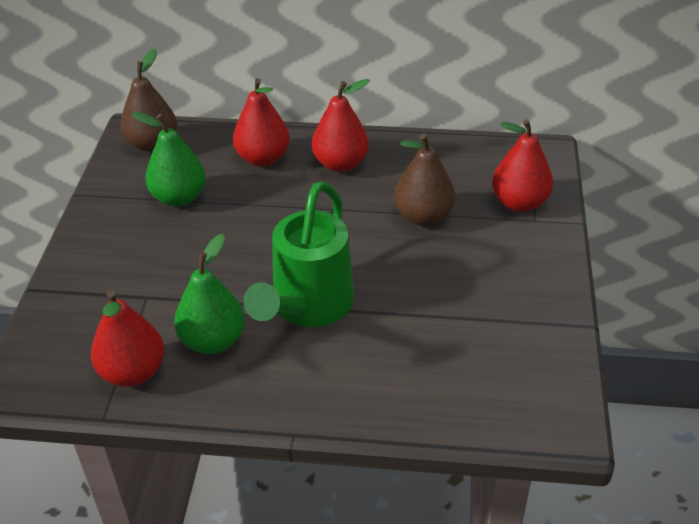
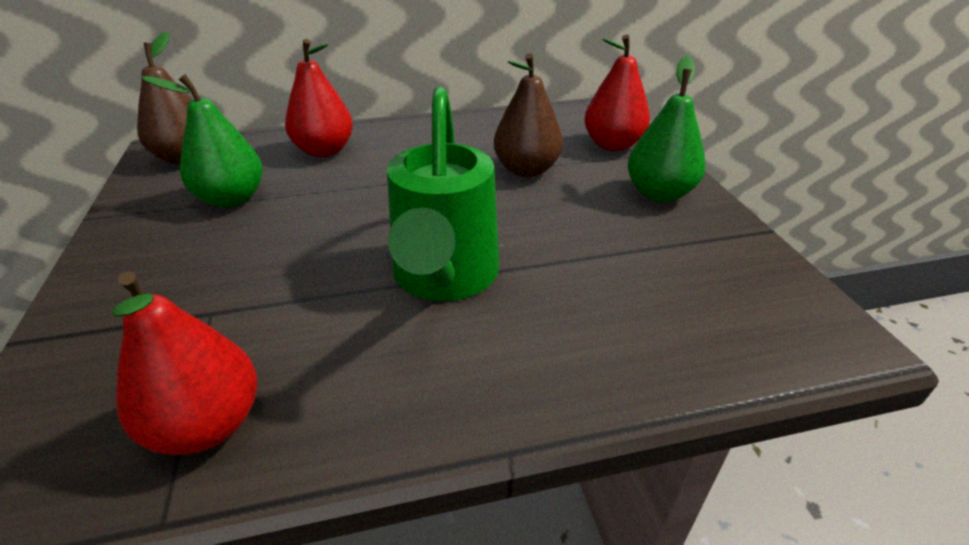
camera: 20 degrees left, 5 degrees down
(213, 341) = (328, 347): green pear -> green pear (659, 193)
(340, 164) = (413, 143): red pear -> none

